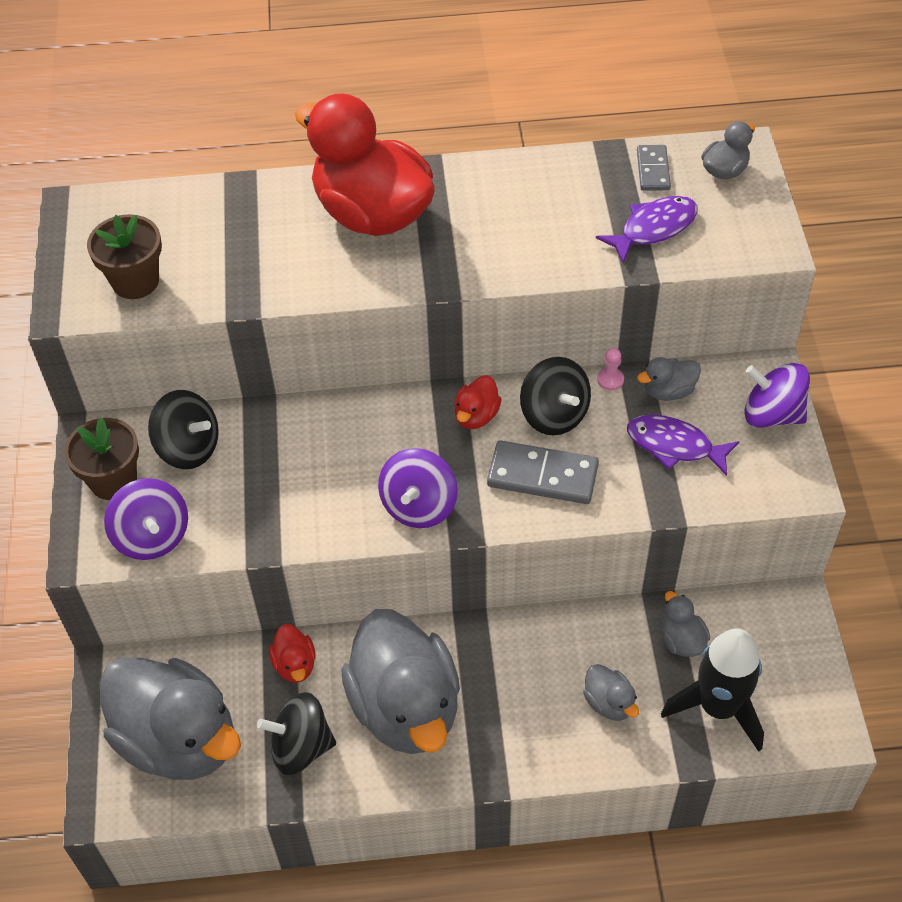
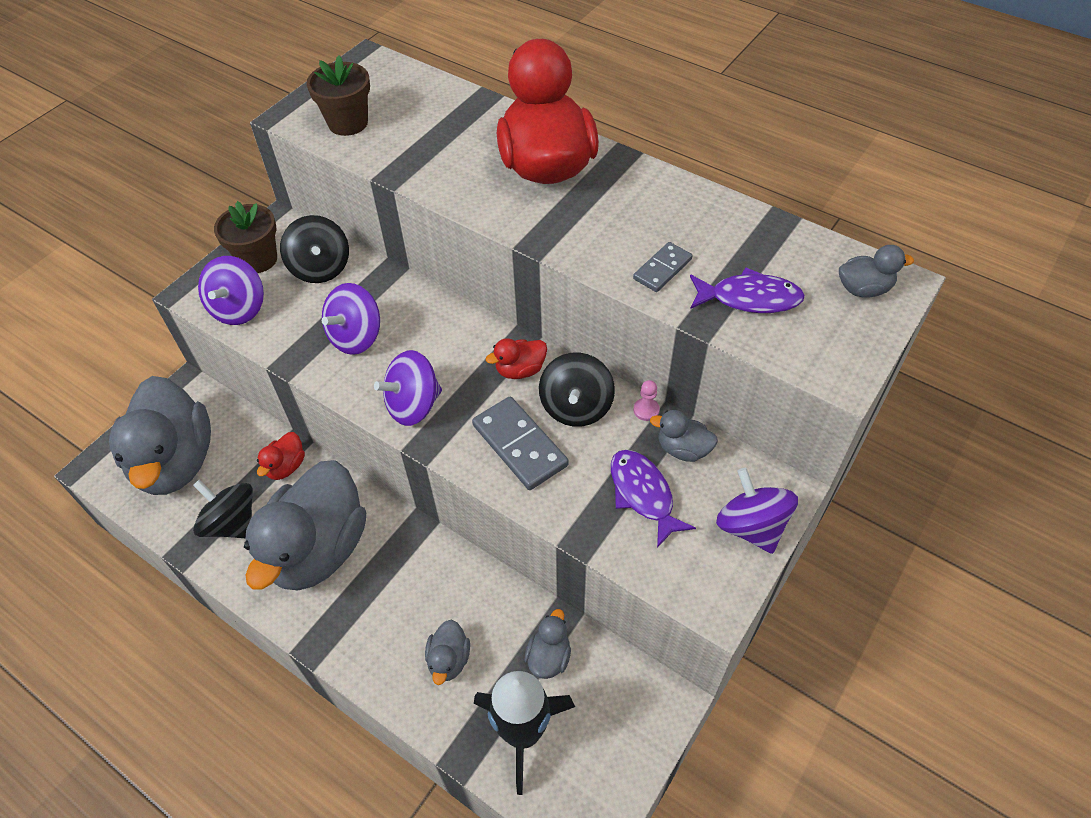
camera: 40 degrees right, 0 degrees up
(299, 485) = (356, 337): none -> purple spinning top
(653, 170) = (799, 254): grey domino -> grey domino (662, 269)

